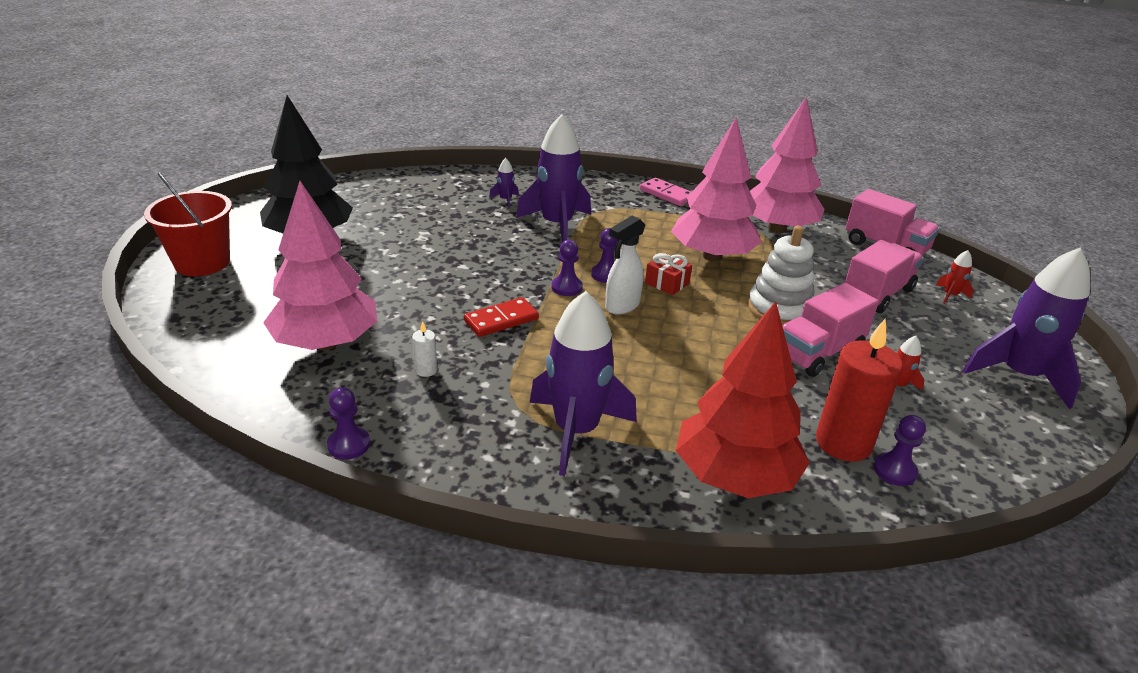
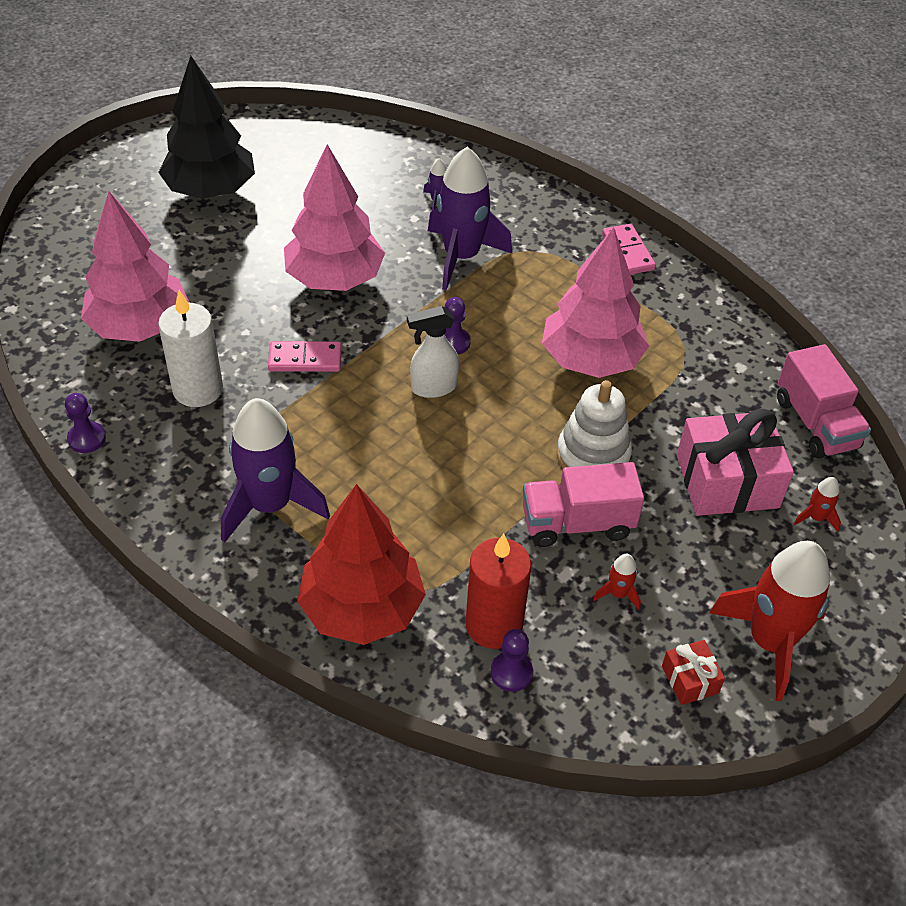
camera: 30 degrees right, 15 degrees up
(202, 262) = (100, 191): red bucket -> none
(426, 370) = (198, 389): white candle -> white candle, size x2.32
(501, 320) = (305, 359): red domino -> pink domino
(566, 287) = (399, 344): purple pawn -> none
(667, 283) = (506, 377): red gift -> red gift (690, 679)
(777, 229) = (709, 348): pink tree -> pink tree (335, 278)
(877, 294) = (727, 481): pink truck -> pink gift
(1019, 375) = (770, 641): purple rocket -> red rocket

